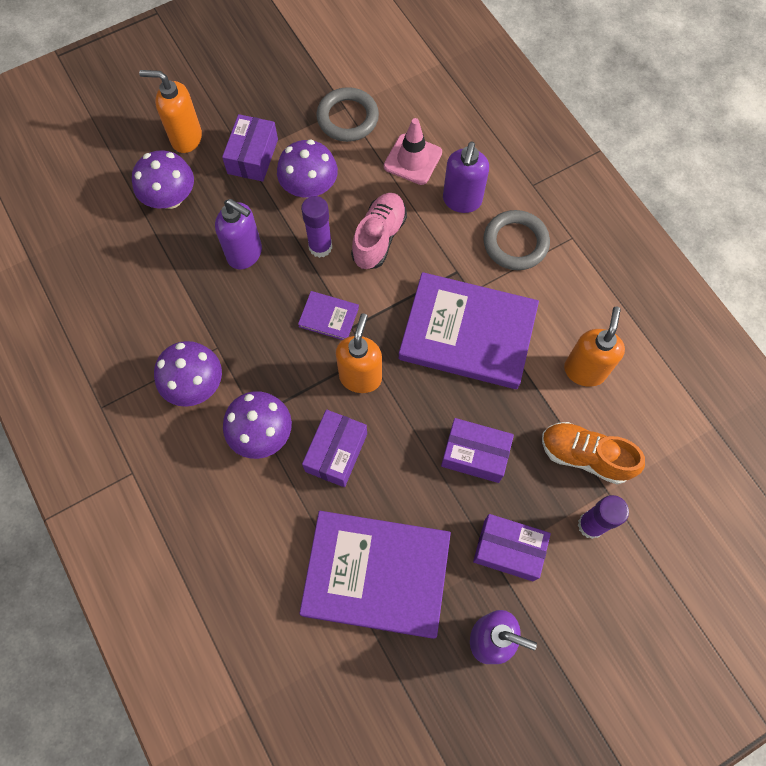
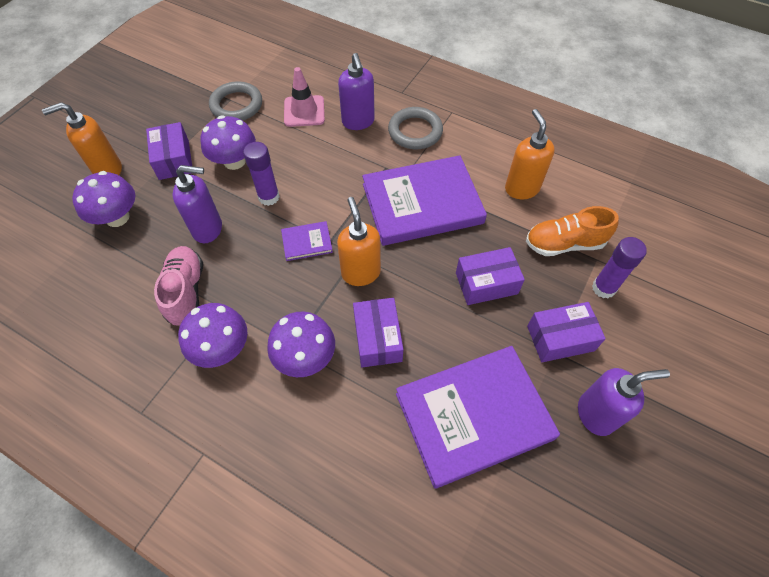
camera: 30 degrees left, 10 degrees down
(379, 238) = (312, 171): pink shoe -> pink shoe (186, 291)

